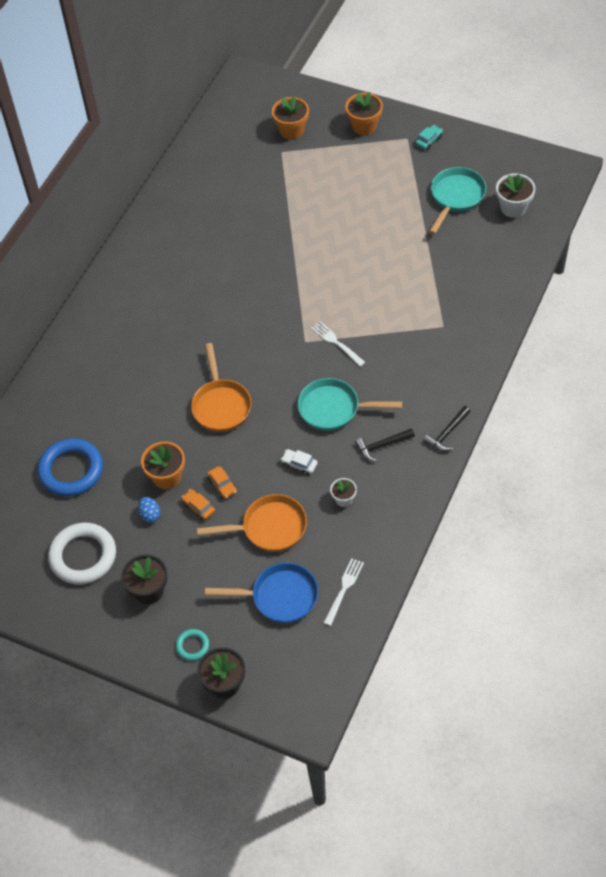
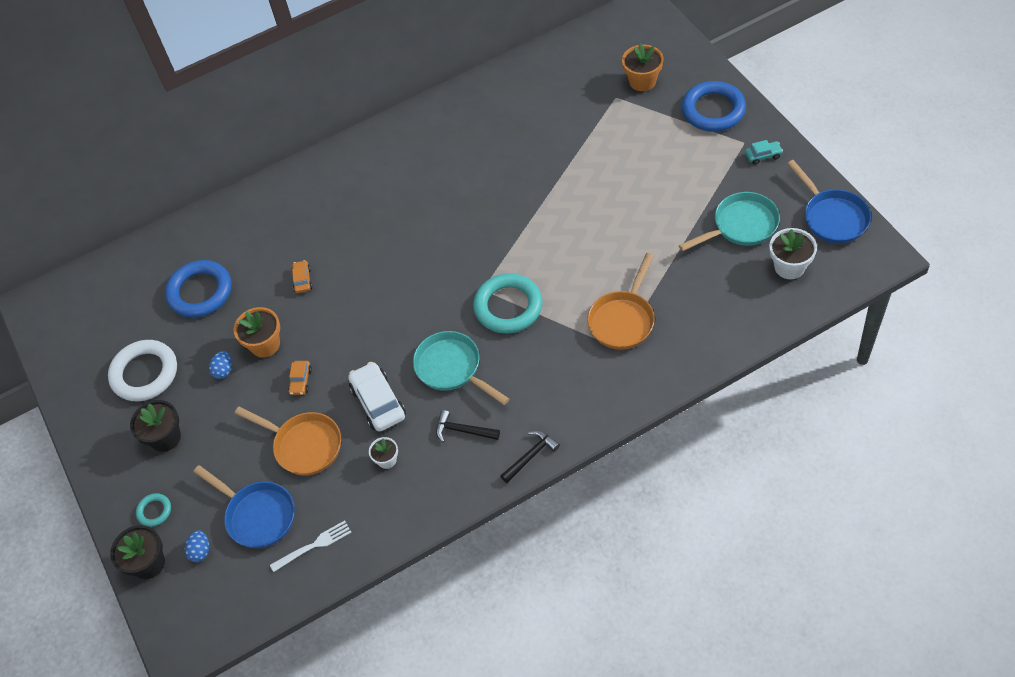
camera: 40 degrees right, 0 degrees up
(198, 507) = (265, 388): orange car -> orange car (302, 280)
(221, 405) = (362, 306): orange pan -> orange pan (623, 319)
(258, 649) = (200, 551): none -> blue egg
(299, 464) = (378, 402): white car -> white car, size x1.90
(336, 343) = (508, 307): white fork -> turquoise ring
(364, 126) = (713, 110): orange flower pot -> blue ring
(447, 433) = (531, 456): black hammer -> black hammer turned 150 degrees clockwise
(513, 159) = (832, 217): none -> blue pan

